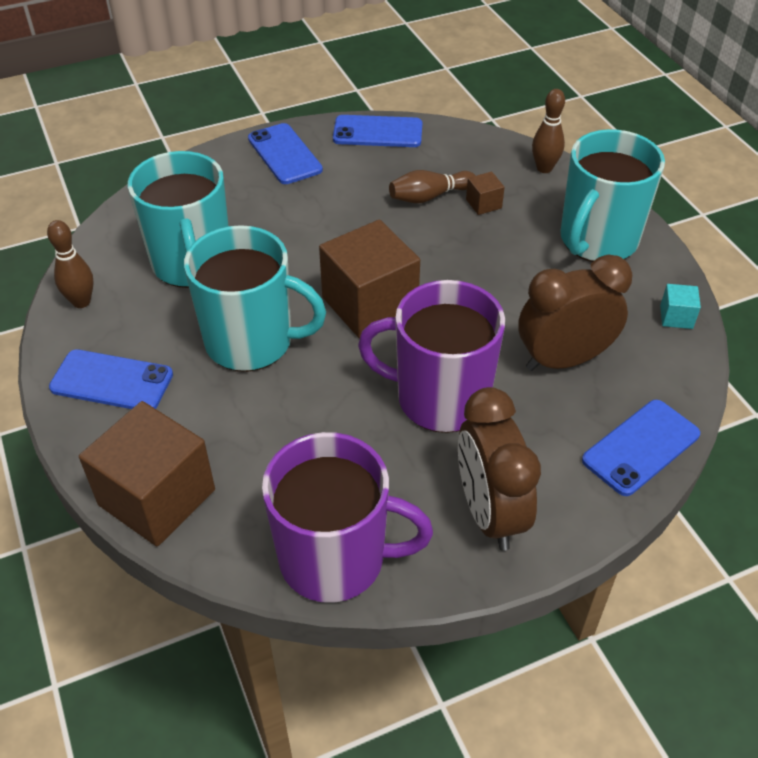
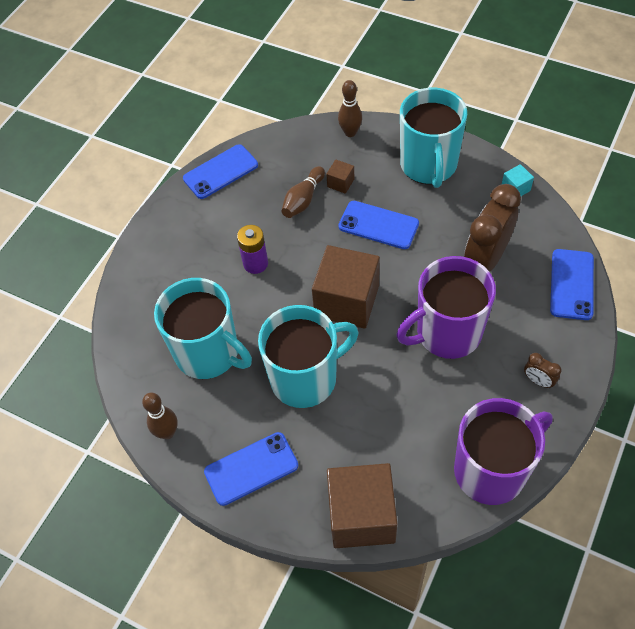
camera: 35 degrees left, 10 degrees up
(284, 154) = (177, 230): blue phone -> blue phone (378, 225)
(321, 220) = (255, 263): none -> purple battery
(489, 512) = (538, 381): brown clock -> brown clock, size x0.44

